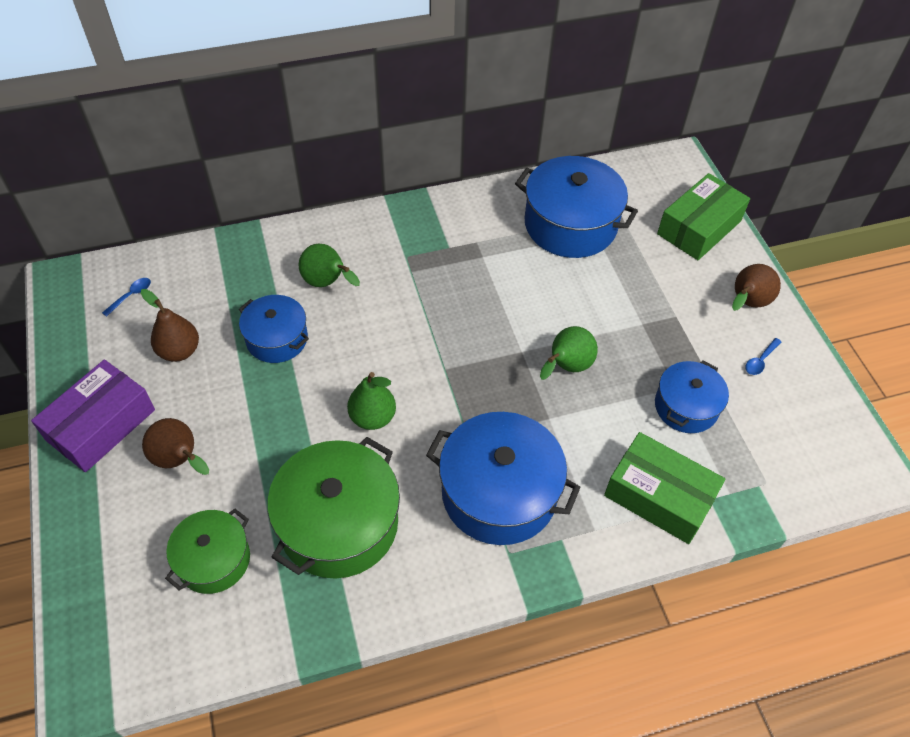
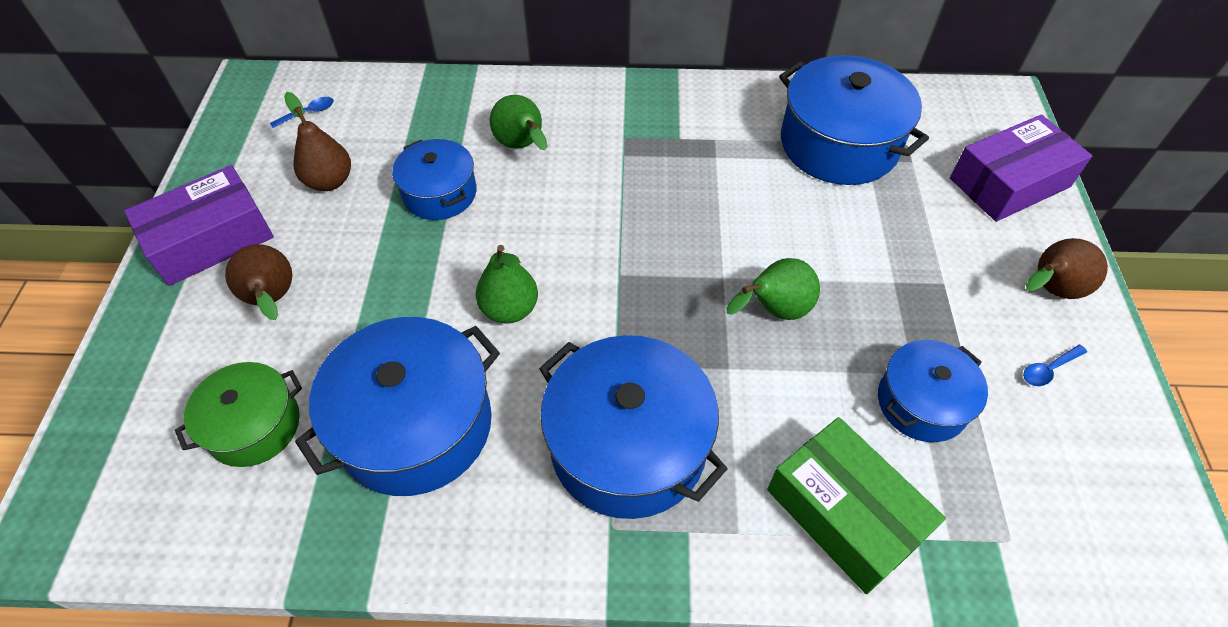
camera: 20 degrees right, 0 degrees up
(338, 523) = (415, 425): green pot -> blue pot
(699, 227) = (1009, 182): green box -> purple box

